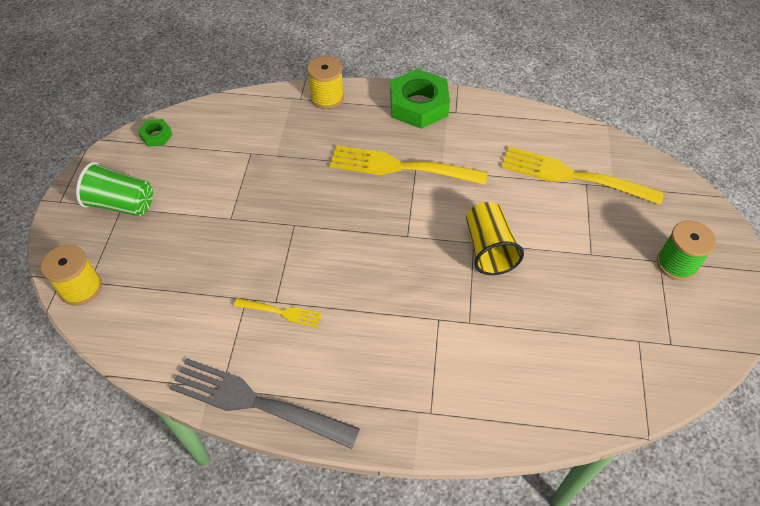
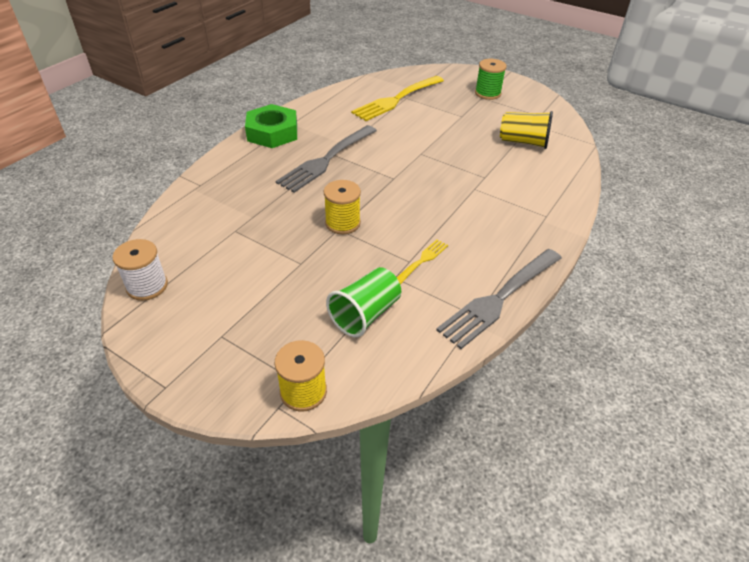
camera: 65 degrees left, 10 degrees down
(122, 204) = (217, 334): green cup -> green cup (365, 314)
(156, 136) = (147, 286): green nut -> white spool
(327, 97) = (215, 171): yellow spool -> yellow spool (342, 223)
(402, 167) = (327, 159): yellow fork -> grey fork
(488, 249) = (431, 149): yellow cup -> yellow cup (523, 142)

